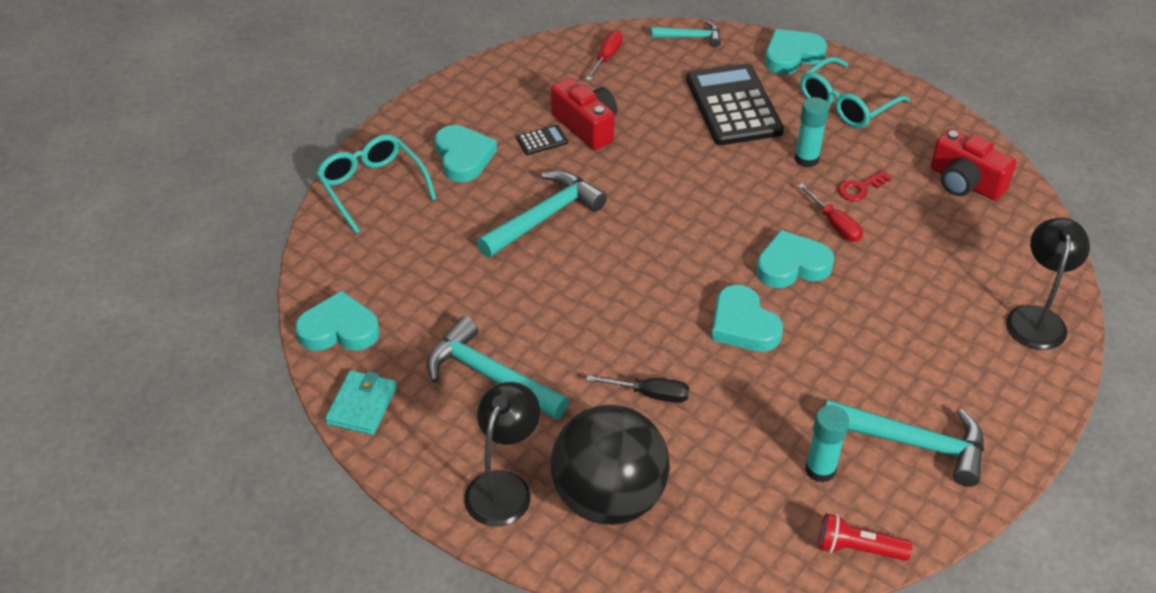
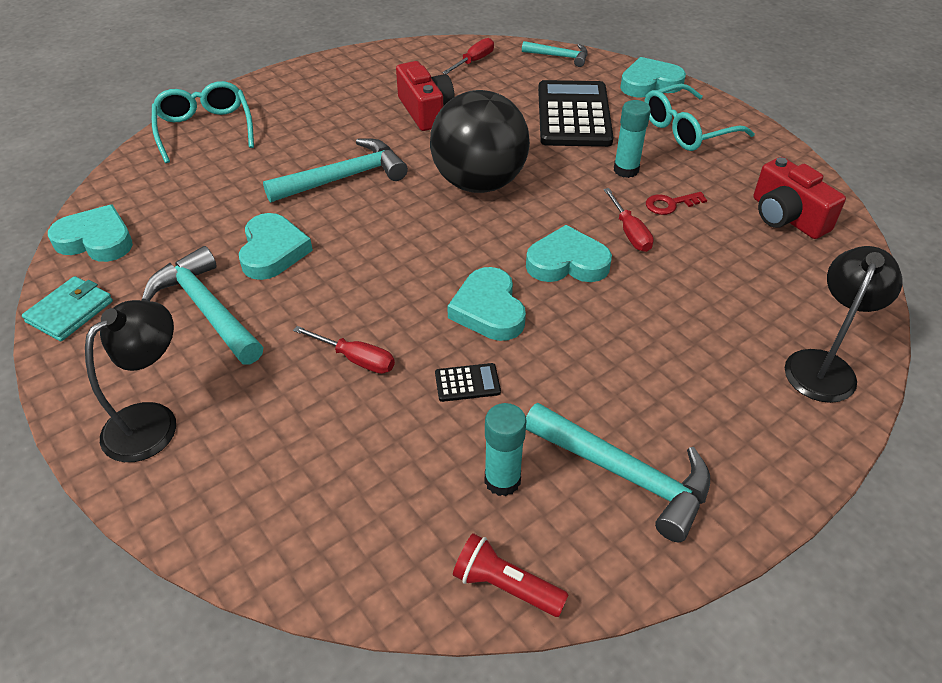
camera: 15 degrees right, 0 degrees up
(463, 157) = (300, 118): turquoise heart -> turquoise heart (273, 251)
(542, 140) = (378, 116): black calculator -> black calculator (467, 383)
(609, 498) = (253, 458): black ball -> black ball (479, 183)
(650, 394) = (356, 359): black screwdriver -> red screwdriver

